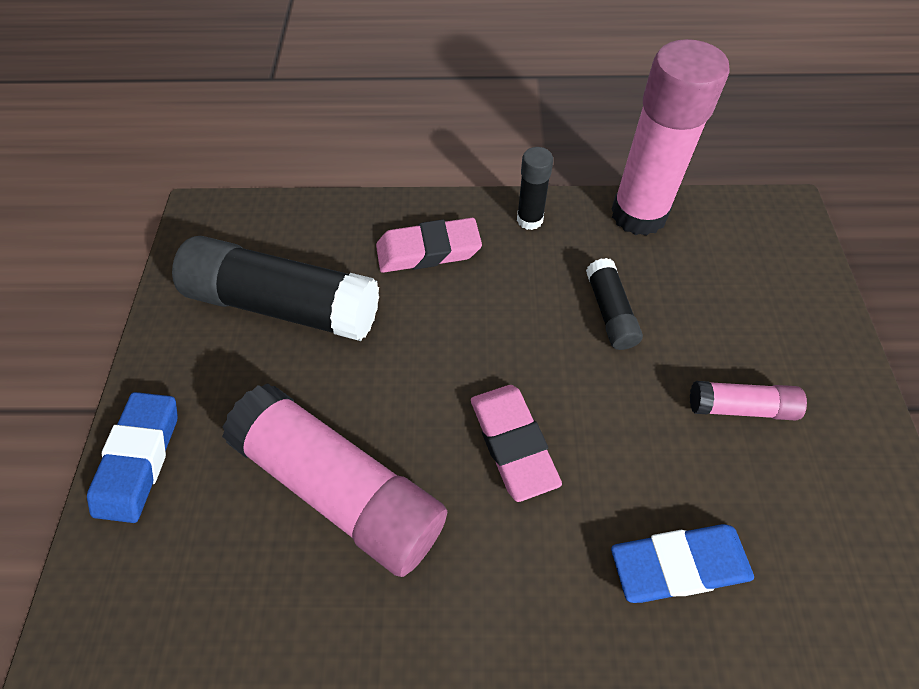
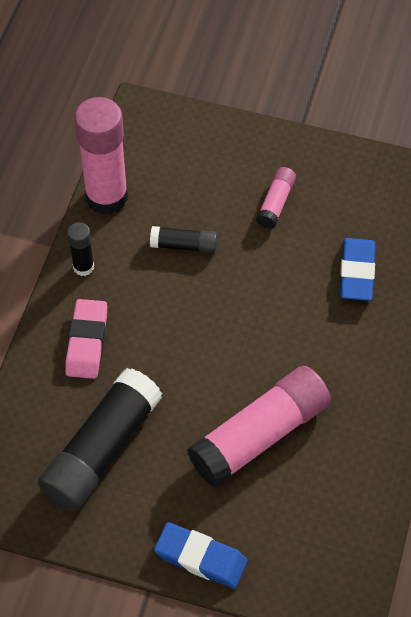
camera: 75 degrees left, 0 degrees up
(513, 443) = (260, 331): pink eraser -> none

